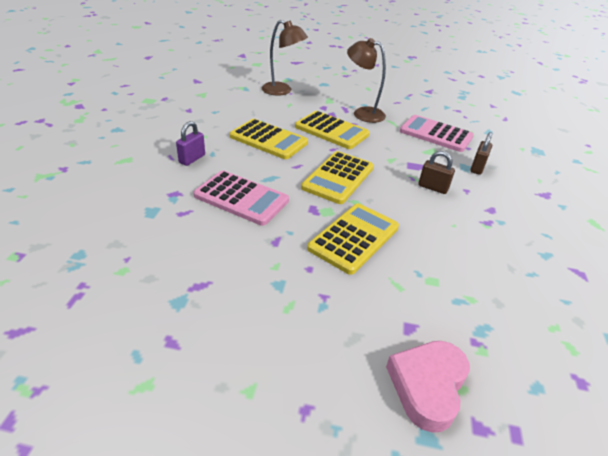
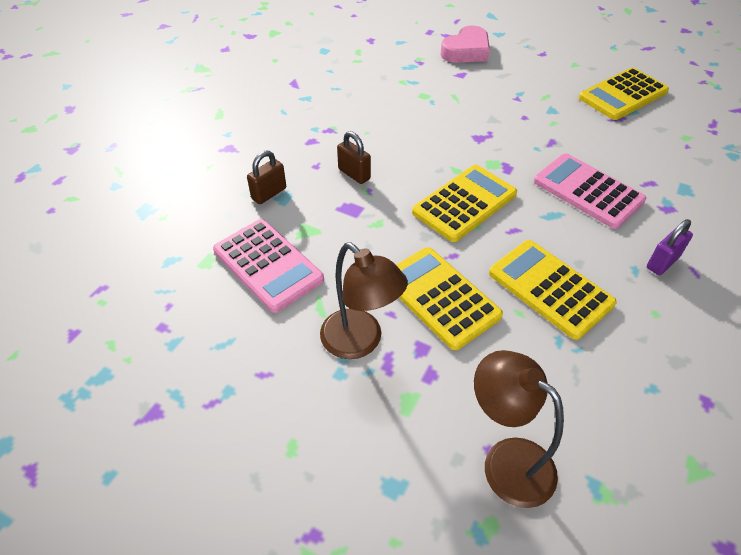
camera: 160 degrees left, 10 degrees up
(354, 238) = (475, 134): yellow calculator -> yellow calculator (622, 95)

